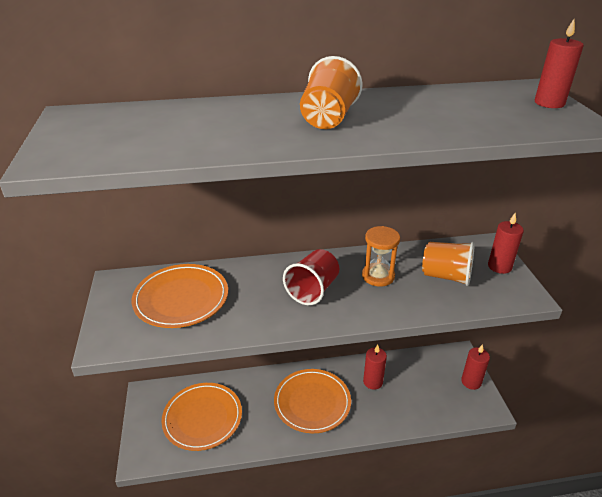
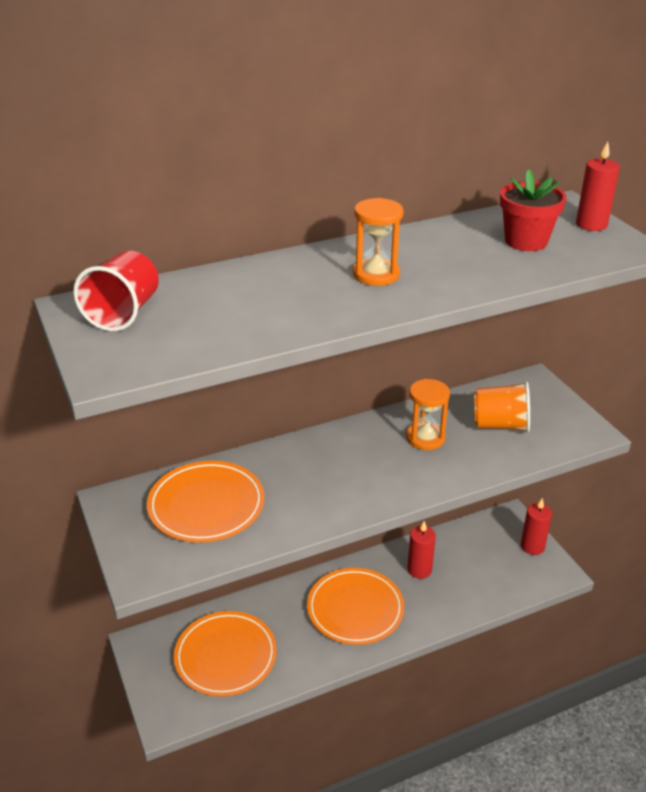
camera: 15 degrees left, 0 degrees up
(313, 290) = (358, 467): red cup -> red cup (123, 313)
(328, 119) = (376, 274): orange cup -> orange hourglass
(480, 109) = (526, 241): none -> red flower pot
(499, 266) = (554, 404): red candle -> none

